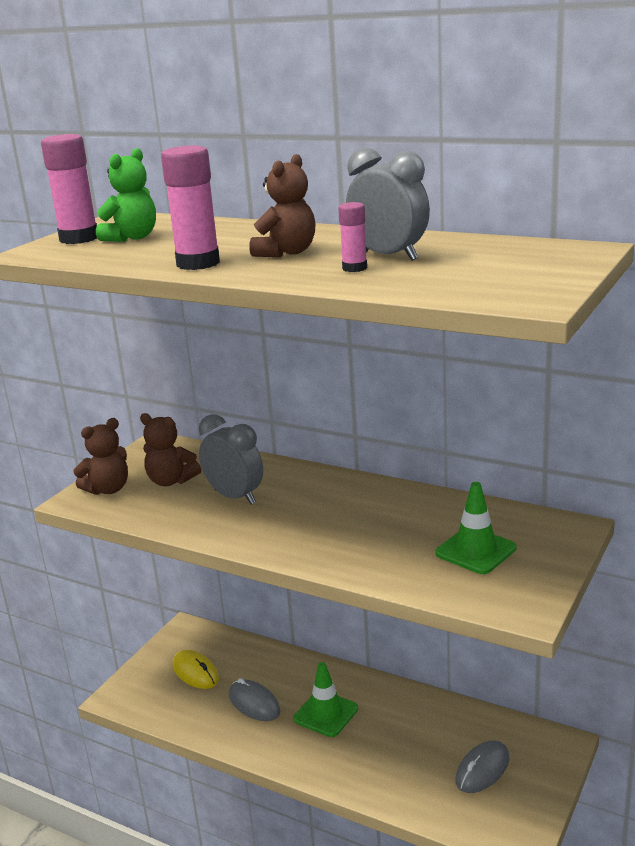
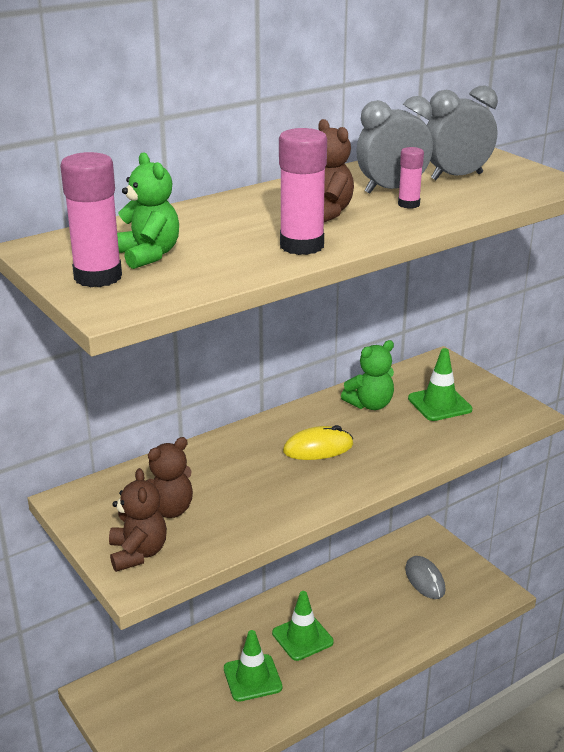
camera: 65 degrees left, 5 degrees up
(195, 672) = (172, 705): yellow mouse -> yellow mouse (318, 448)
(235, 497) = (243, 482): grey clock -> grey clock (456, 177)
(254, 703) = (252, 678): grey mouse -> green traffic cone
(427, 514) = (370, 404): none -> green teddy bear

